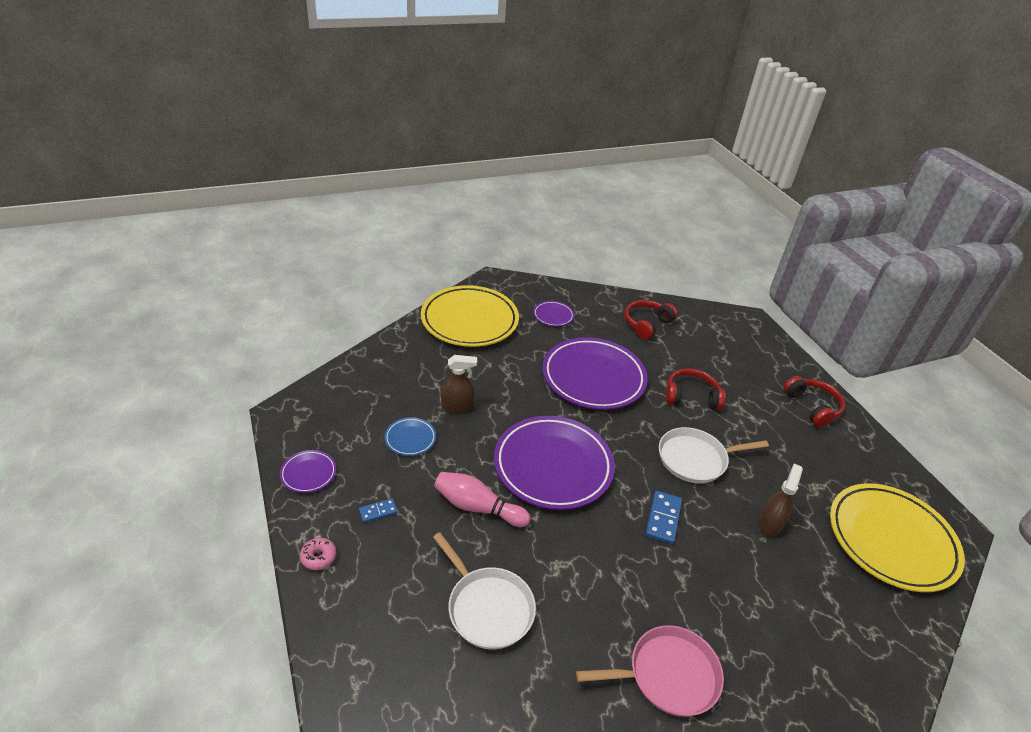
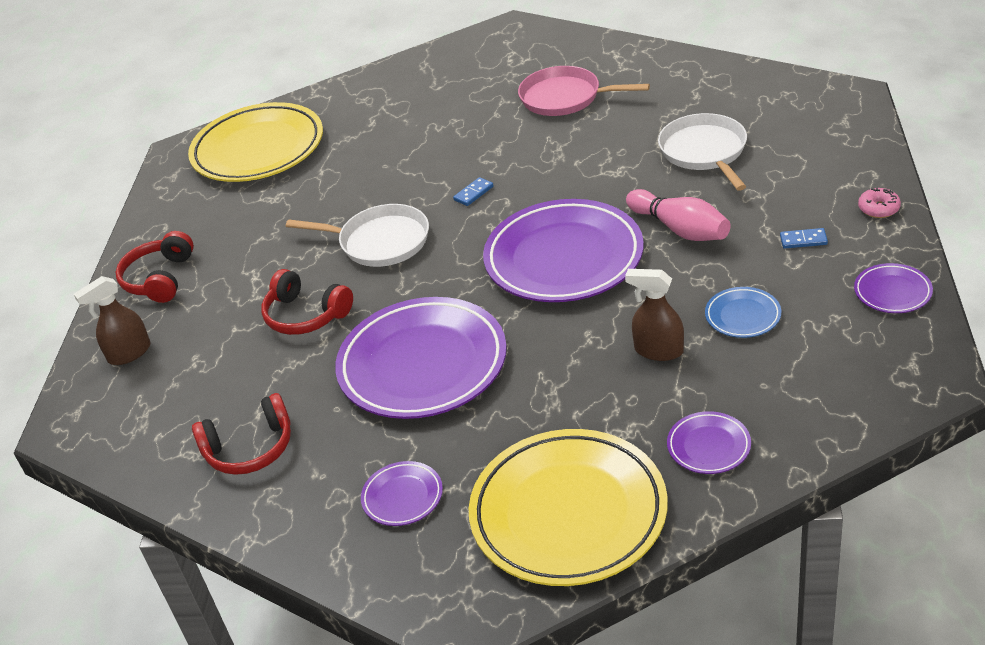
camera: 145 degrees left, 0 degrees up
(410, 358) = (708, 446): none -> purple plate
(663, 518) = (473, 193): blue domino -> blue domino, size x0.60
(770, 524) = (363, 175): brown spray bottle -> brown spray bottle (129, 353)

